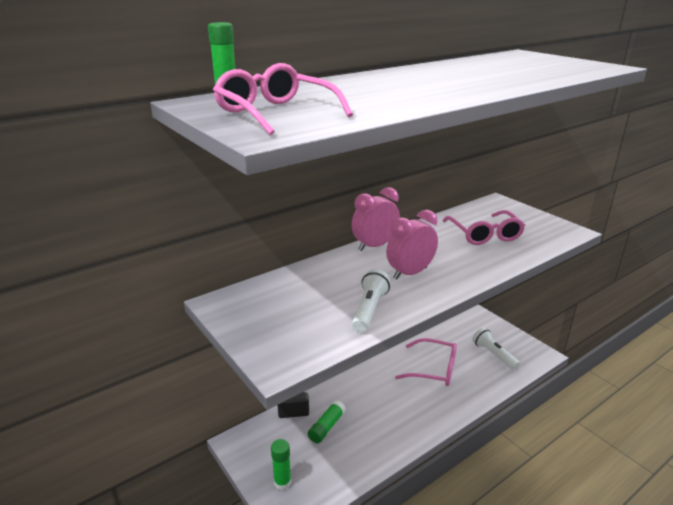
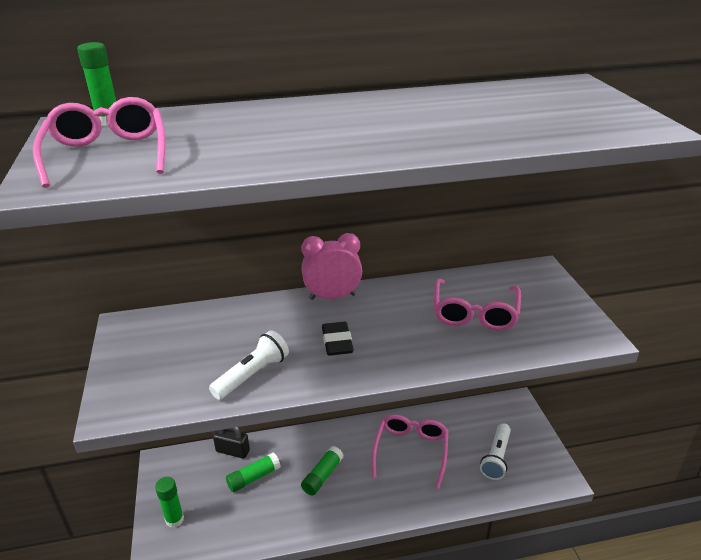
camera: 25 degrees right, 5 degrees up
(381, 407) = (322, 476): none -> green glue stick
(410, 273) = (337, 342): pink clock -> black eraser
(433, 369) = (411, 451): pink glasses -> pink glasses turned 120 degrees counterclockwise
(493, 355) = (496, 458): white flashlight -> white flashlight turned 150 degrees counterclockwise

